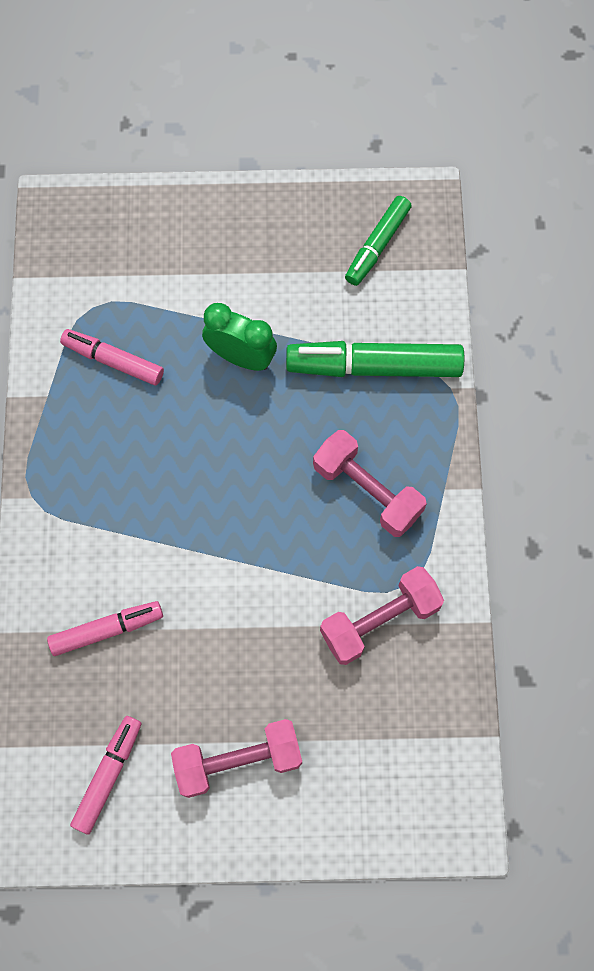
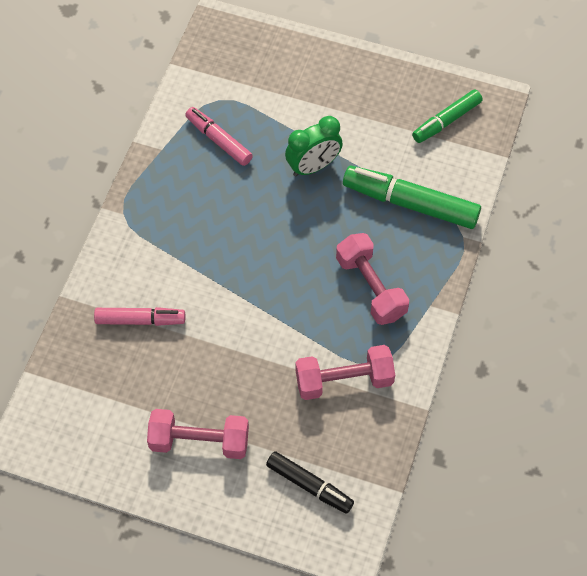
camera: 20 degrees right, 10 degrees down
(108, 775) = (101, 419): pink marker -> none
(241, 357) = (313, 166): green clock -> green clock turned 105 degrees clockwise
(388, 768) = (309, 485): none -> black marker

